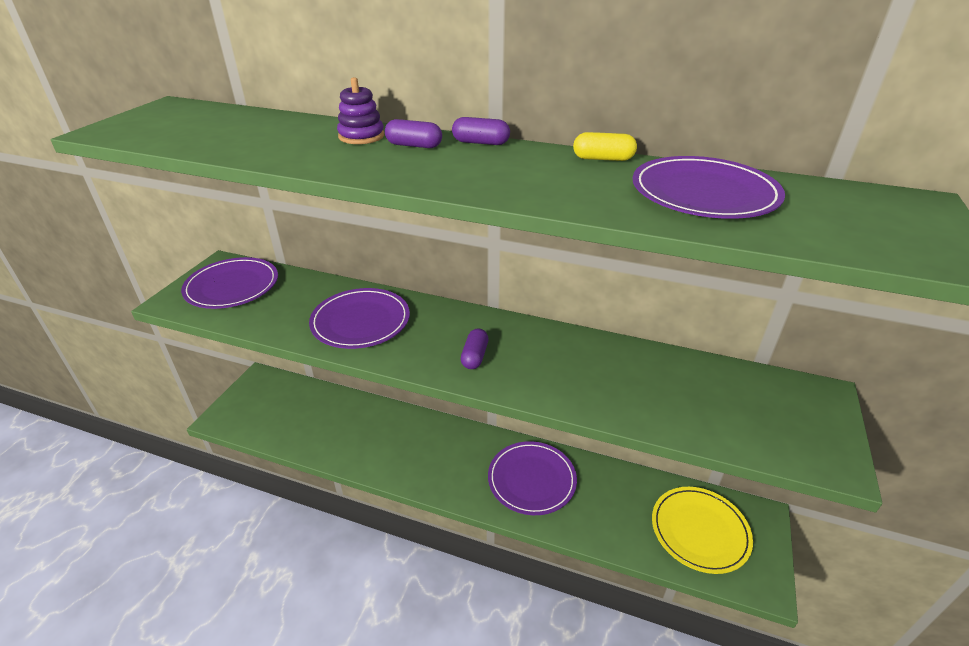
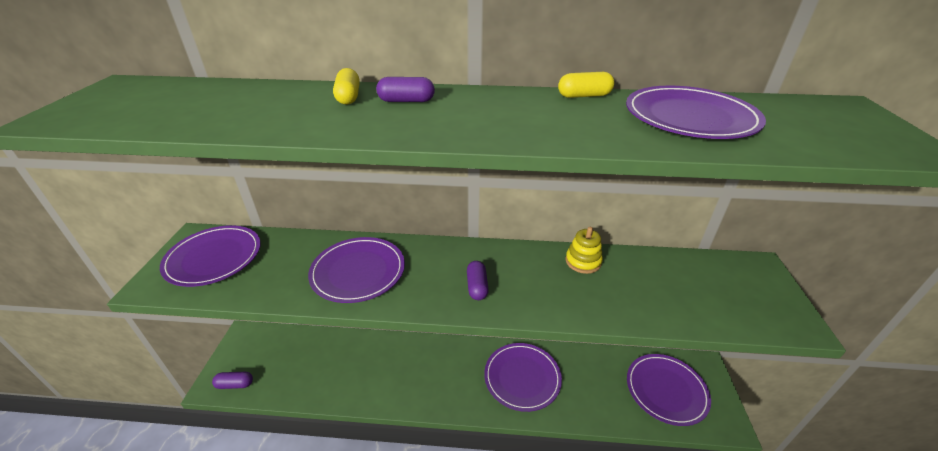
camera: 15 degrees left, 0 degrees up
(361, 136) = (348, 97): purple stacking toy -> yellow capsule
(481, 143) = (467, 92): purple capsule -> purple capsule (235, 384)
(604, 352) = (583, 261): none -> yellow stacking toy
(700, 531) = (666, 390): yellow plate -> purple plate

